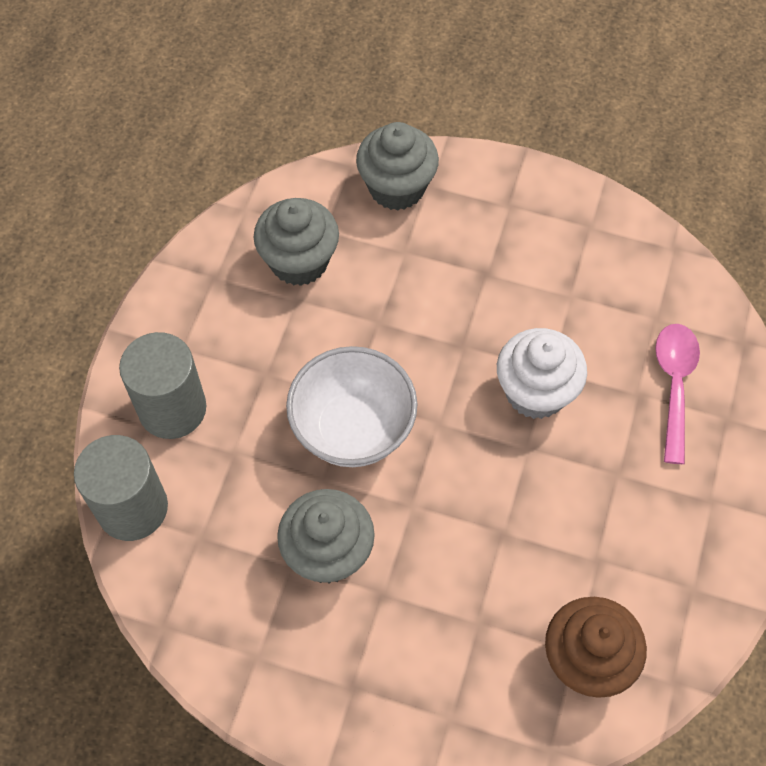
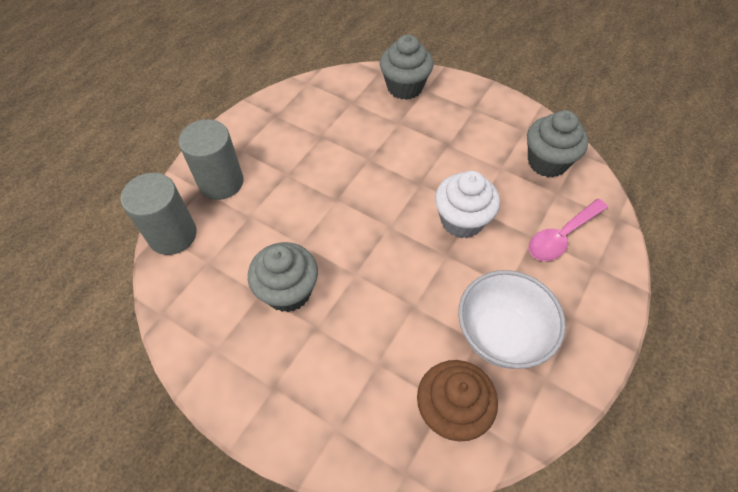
camera: 15 degrees right, 5 degrees down
(299, 261) = (330, 116): grey cupcake -> grey cupcake (547, 162)
(353, 429) = (331, 218): white bowl -> white bowl (501, 335)
(674, 385) = (561, 236): pink spoon -> pink spoon turned 150 degrees counterclockwise

